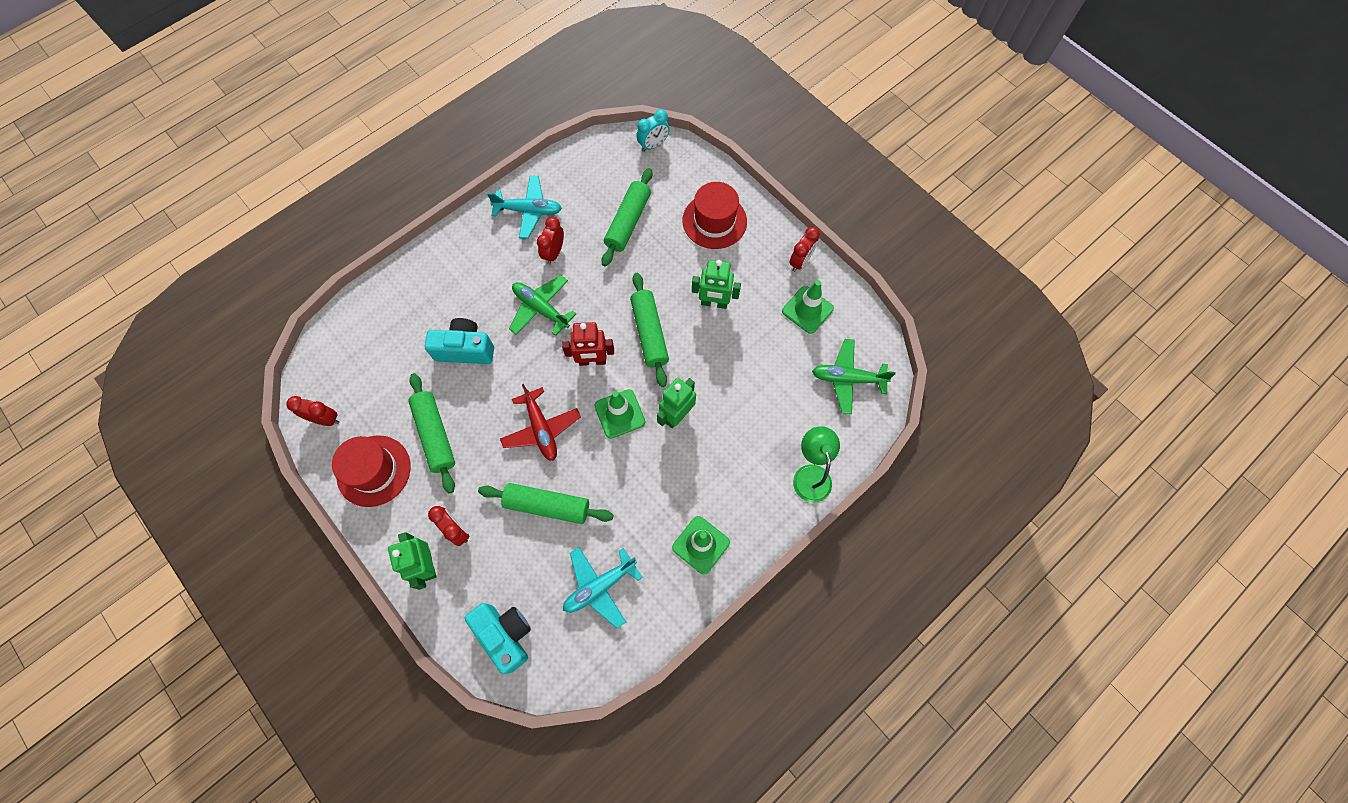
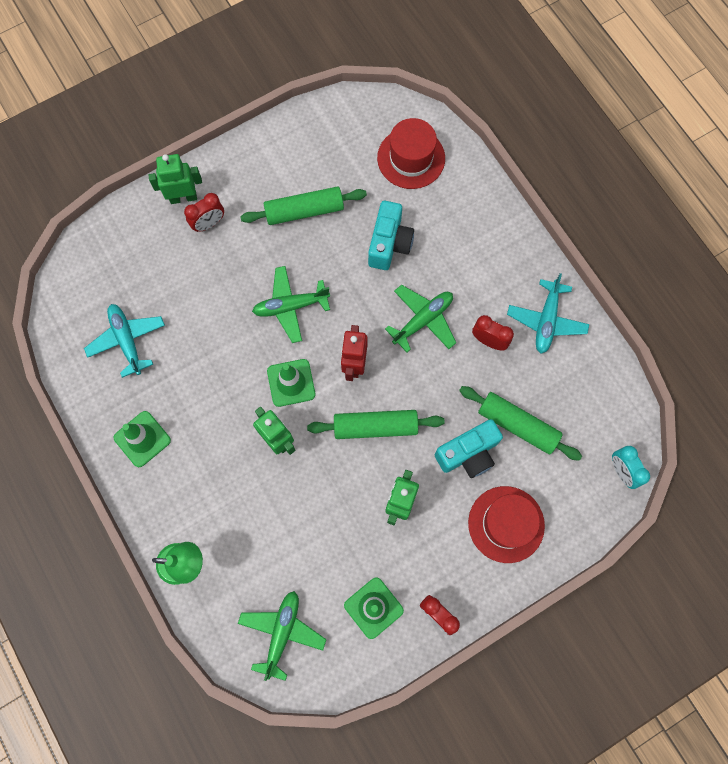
camera: 100 degrees right, 5 degrees up
(325, 419) = (339, 118): red clock -> none
(374, 470) = (280, 157): red hat -> red hat (411, 158)
(505, 635) = (107, 256): turquoise camera -> turquoise camera (468, 454)
(541, 429) = (291, 306): red plane -> green plane
(547, 506) = (213, 303): green rolling pin -> none

